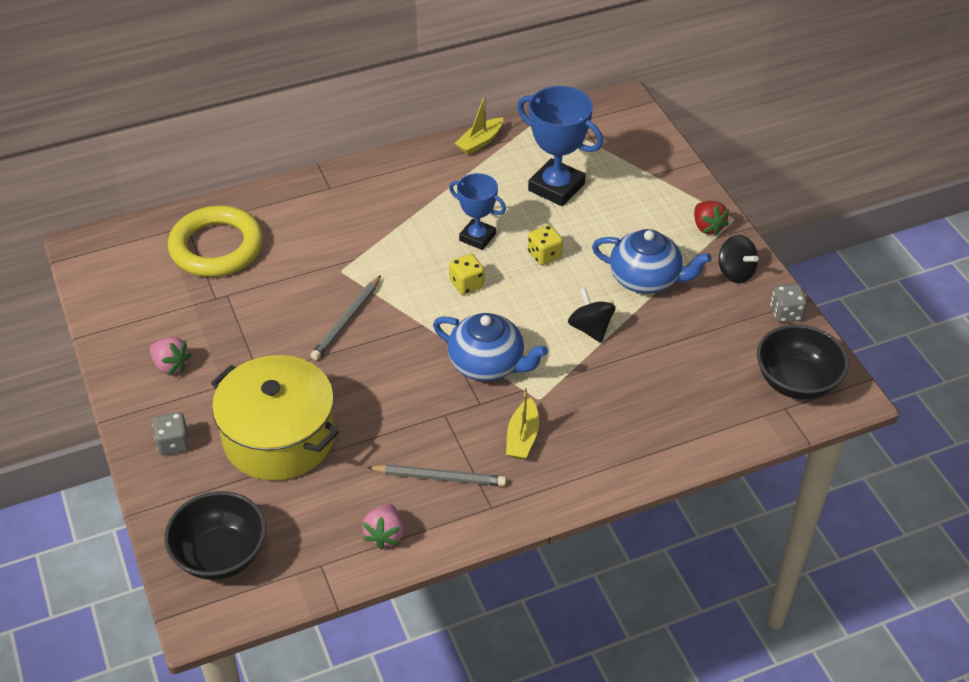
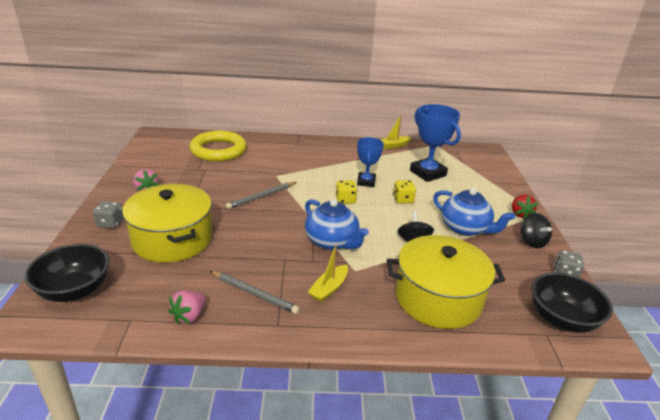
camera: 20 degrees right, 15 degrees down
(477, 237) = (366, 182): blue trophy -> blue trophy turned 45 degrees clockwise
(653, 403) = (438, 298): none -> yellow pot

